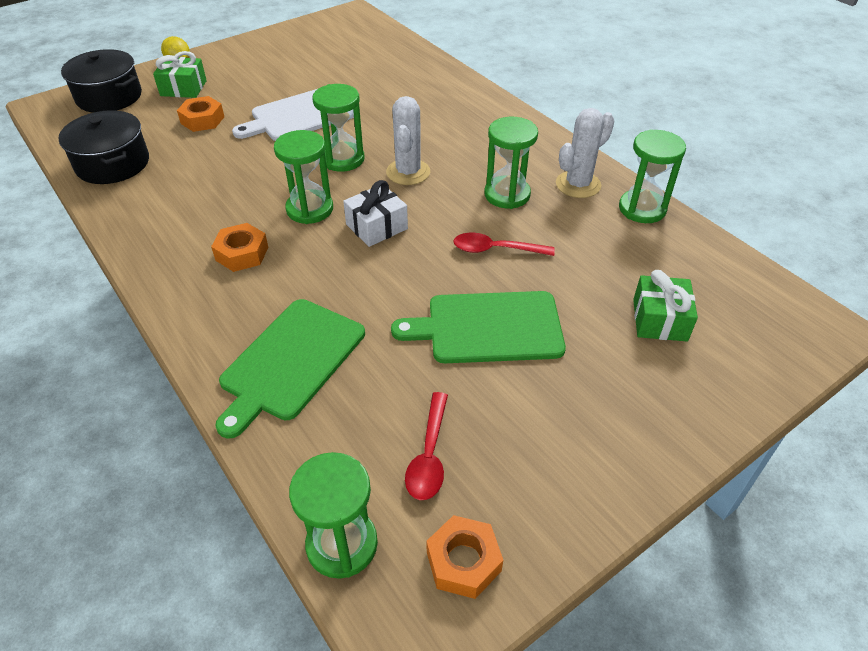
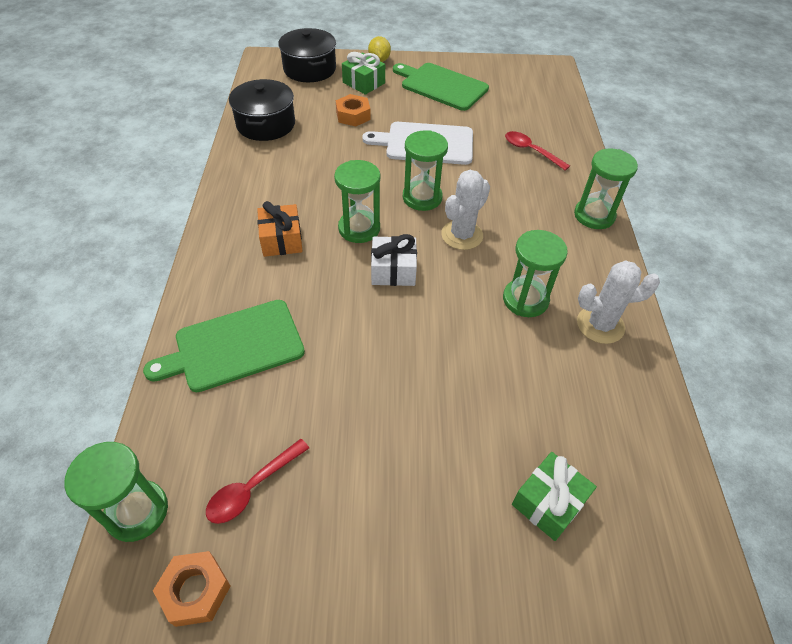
camera: 35 degrees right, 5 degrees up
(242, 253) = (281, 240): orange nut -> orange gift
(488, 327) = (395, 411): green cutting board -> green cutting board (441, 86)
(496, 249) = (467, 345): red spoon -> red spoon (531, 151)
(642, 209) = (640, 383): green hourglass -> green hourglass (594, 215)

